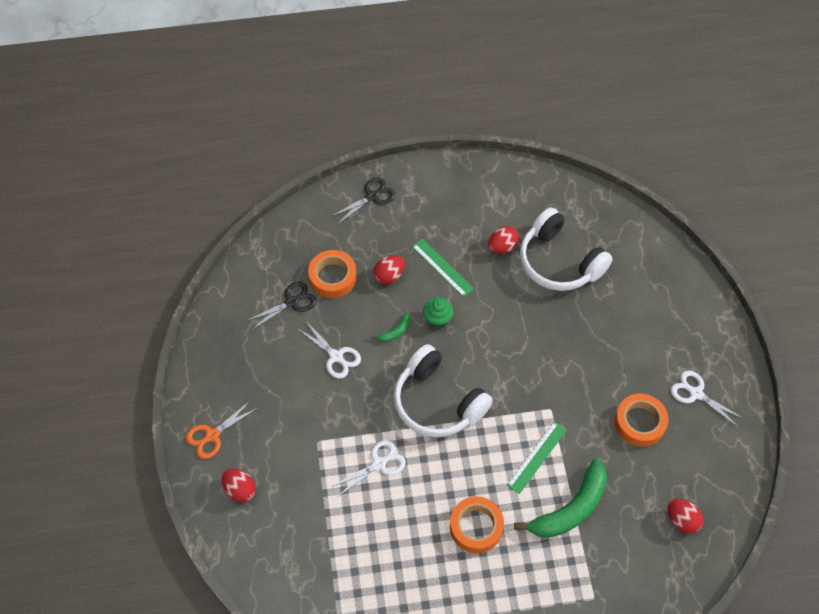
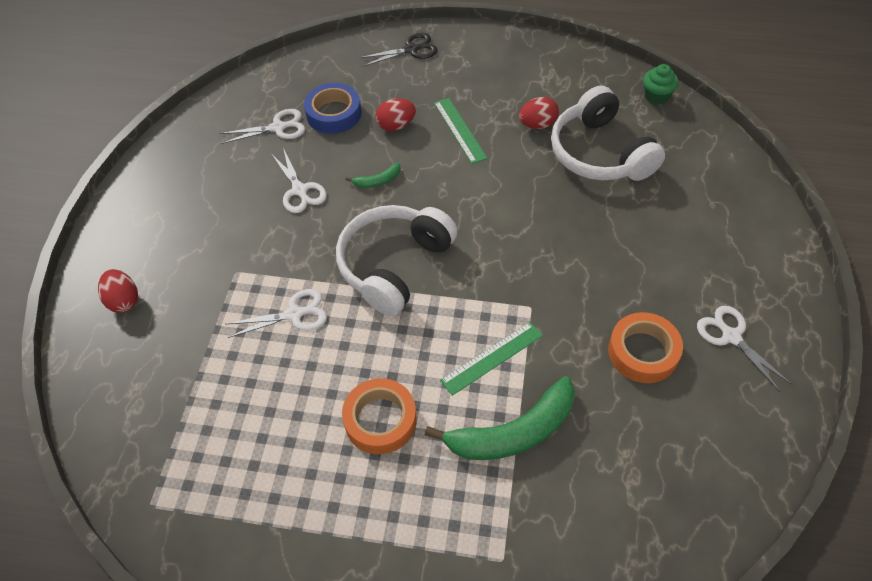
camera: 20 degrees right, 5 degrees down
(212, 435) = (125, 236): orange scissors -> none
(291, 302) = (278, 127): black scissors -> white scissors
(333, 277) = (334, 114): orange tape -> blue tape
(437, 319) = (432, 179): green cupcake -> green cupcake (656, 96)
(437, 402) = (394, 265): white headphones -> white headphones turned 60 degrees clockwise
(682, 520) = (663, 491): red egg -> none

